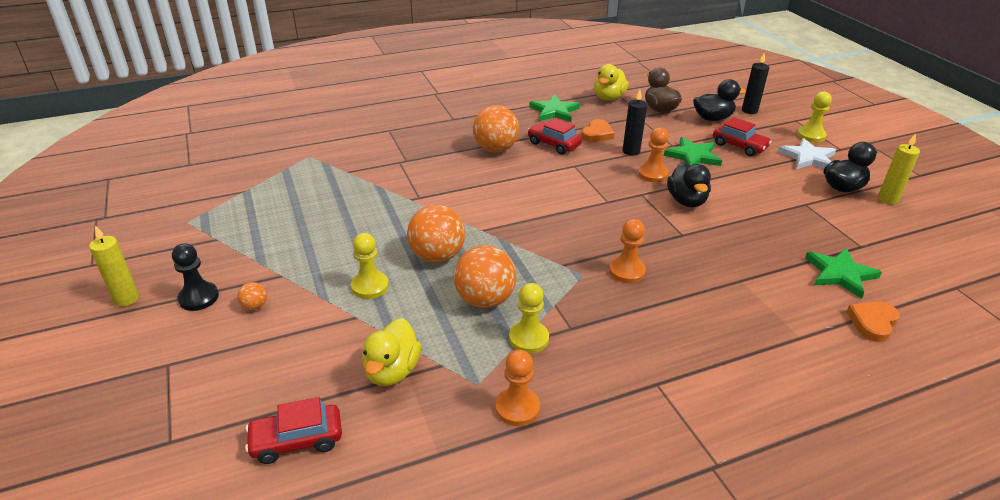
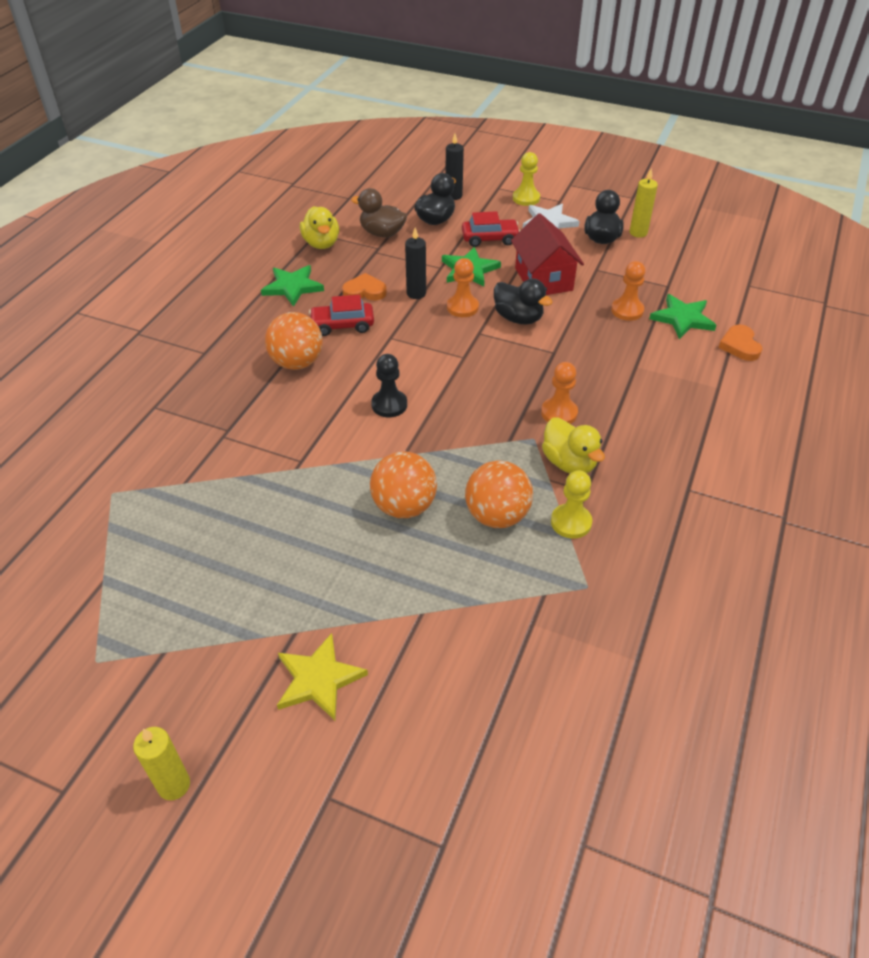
camera: 45 degrees left, 10 degrees up
(199, 298) = (250, 718): black pawn -> black pawn (389, 405)
(255, 306) = (318, 679): orange ball -> yellow star
(297, 440) = (535, 746): red car -> none
(370, 286) = (391, 578): yellow pawn -> none
(392, 371) = (518, 631): yellow duck -> yellow duck (569, 463)
(517, 408) = (636, 581): orange pawn -> orange pawn (627, 310)
(597, 134) = (364, 291): orange heart -> orange heart turned 75 degrees counterclockwise
(746, 188) = (543, 279): none -> red house

